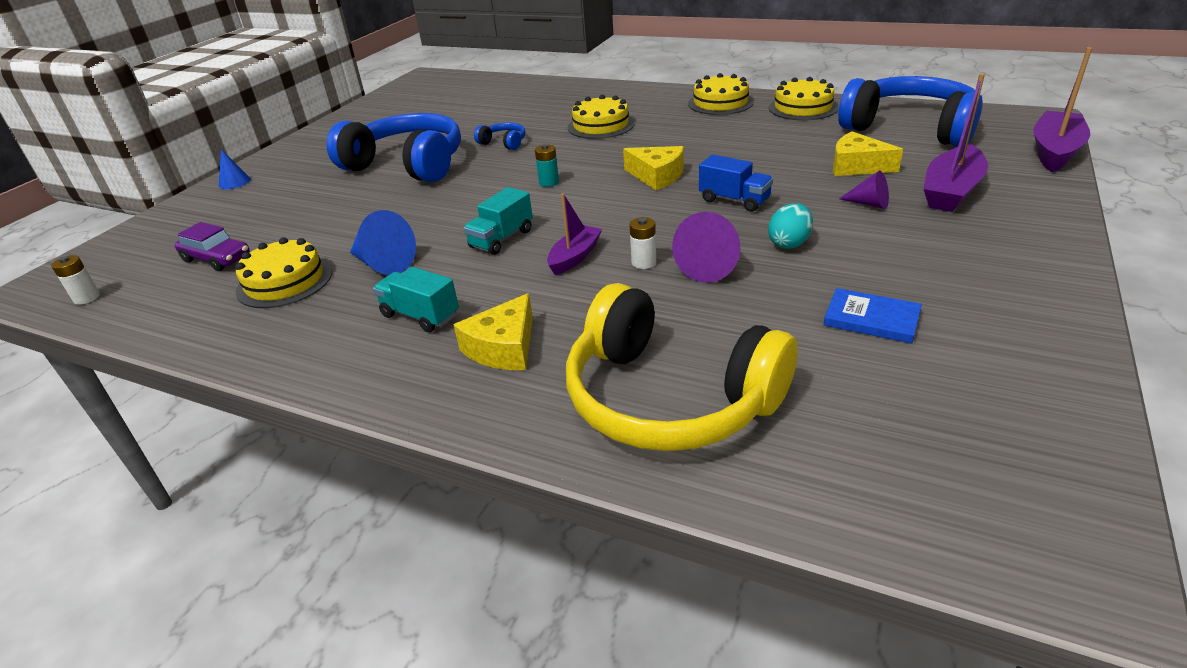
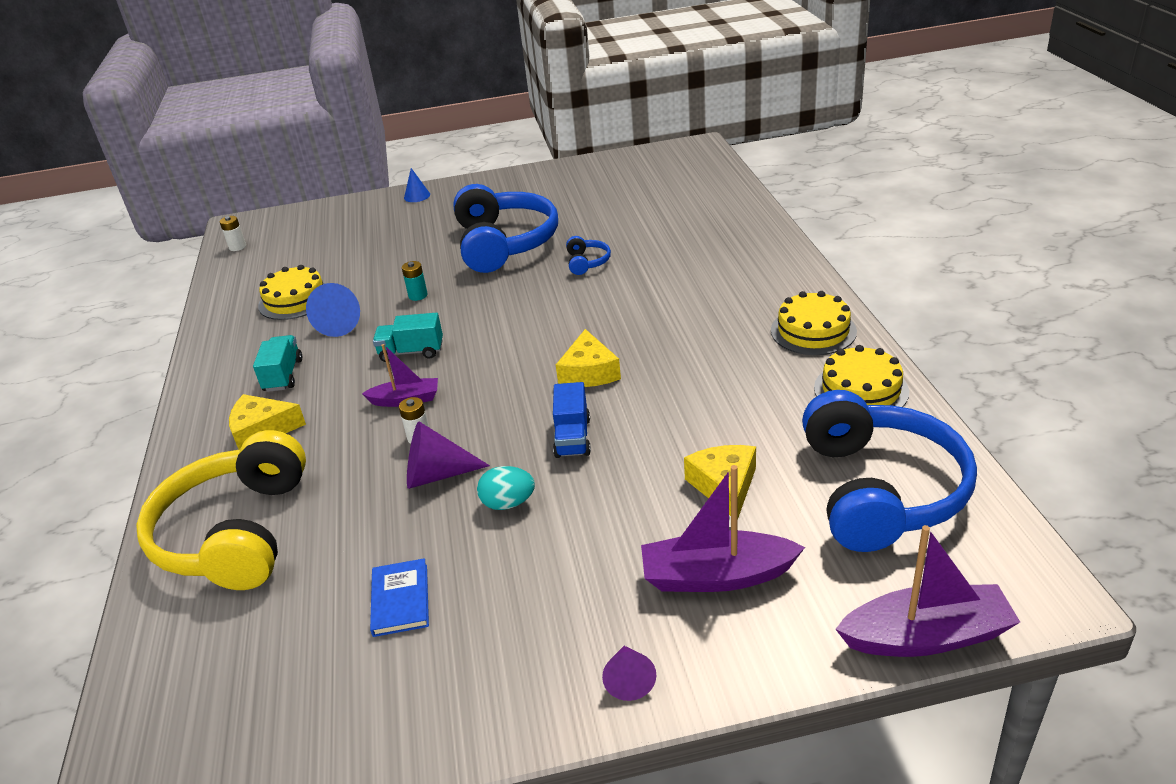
camera: 55 degrees right, 0 degrees up
(217, 258) = (308, 258): purple car -> none
(549, 182) = (527, 324): turquoise battery -> turquoise battery (418, 295)
(601, 125) = (675, 290): yellow cake -> none
(869, 204) = (634, 525): purple cone -> purple cone (629, 680)

